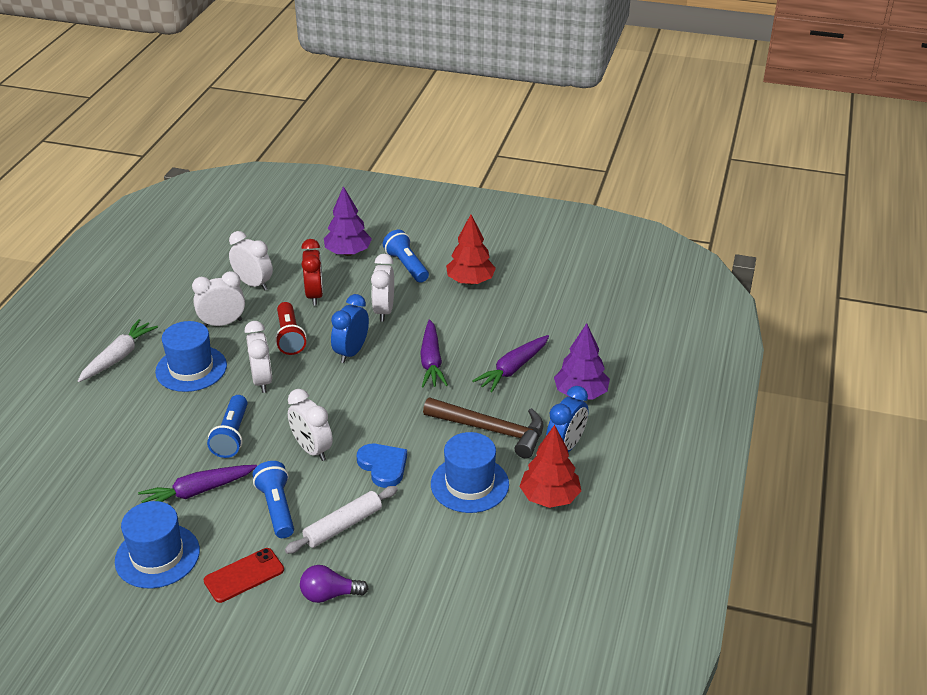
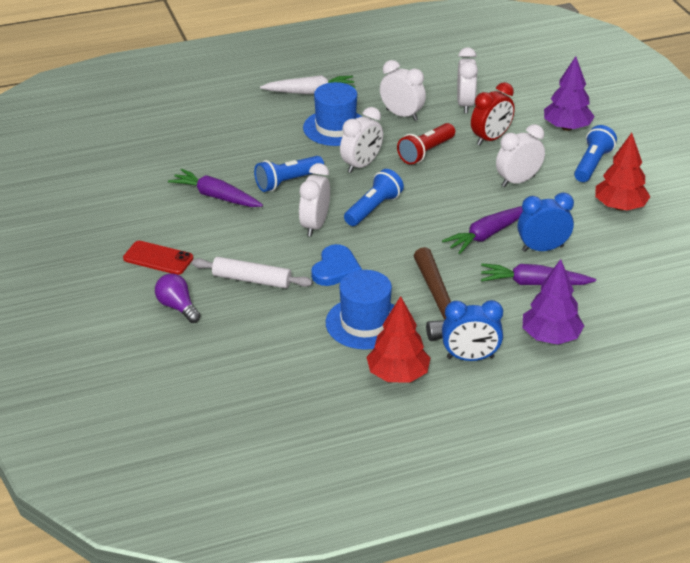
camera: 55 degrees right, 0 degrees up
(157, 556) = (139, 211): blue hat -> none
(277, 508) = (237, 240): blue flashlight -> blue flashlight (373, 208)
(351, 352) = (446, 190): blue clock -> blue clock (542, 249)

